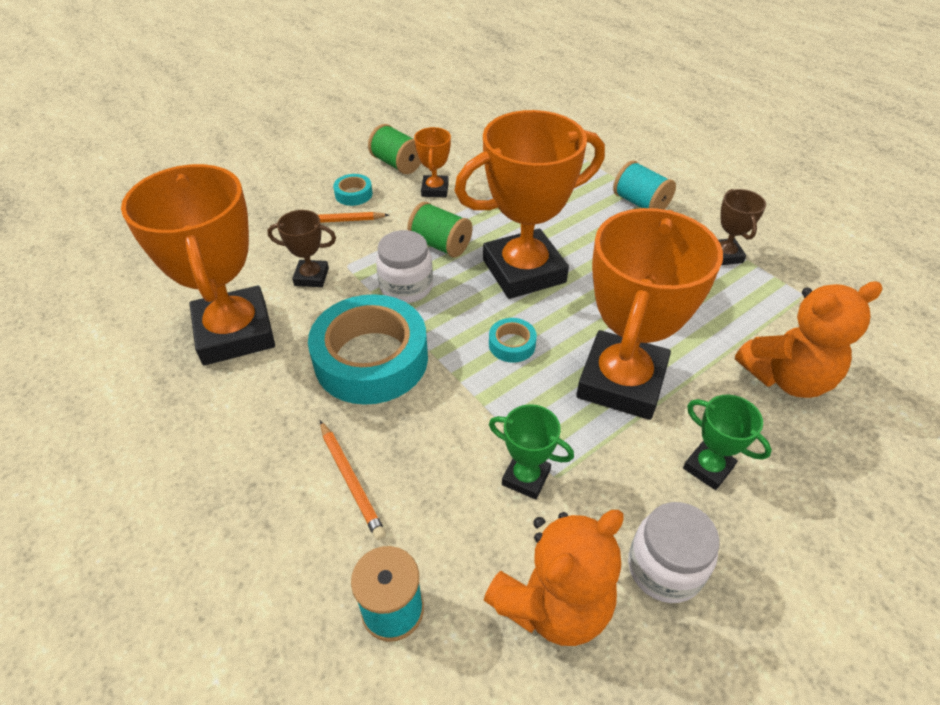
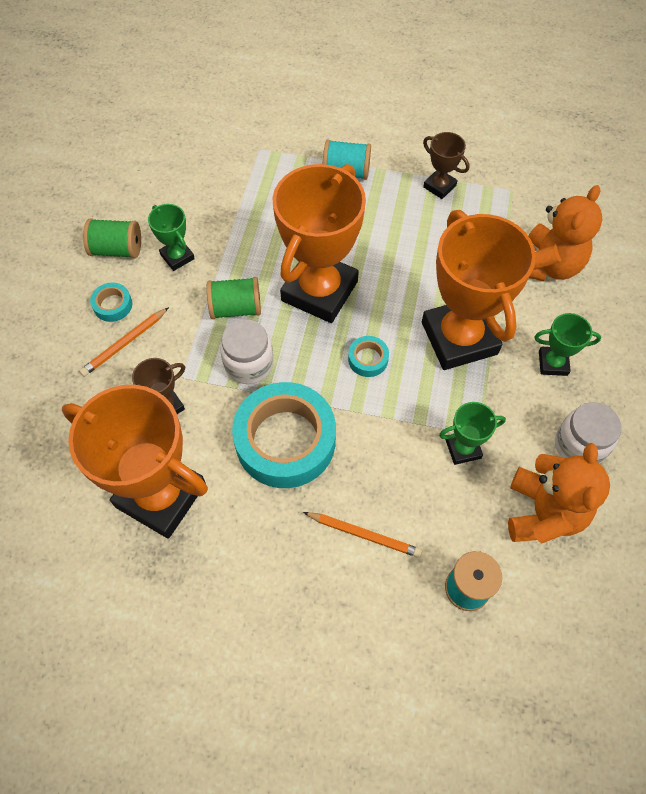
camera: 40 degrees left, 15 degrees up
(435, 190) = (177, 257): orange trophy -> green trophy

